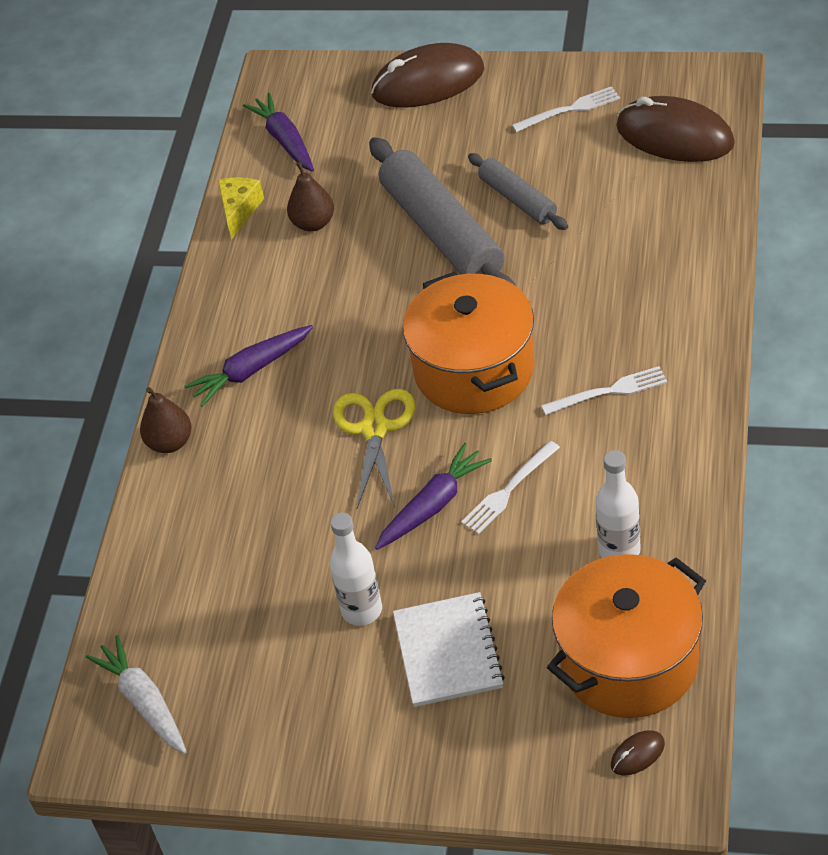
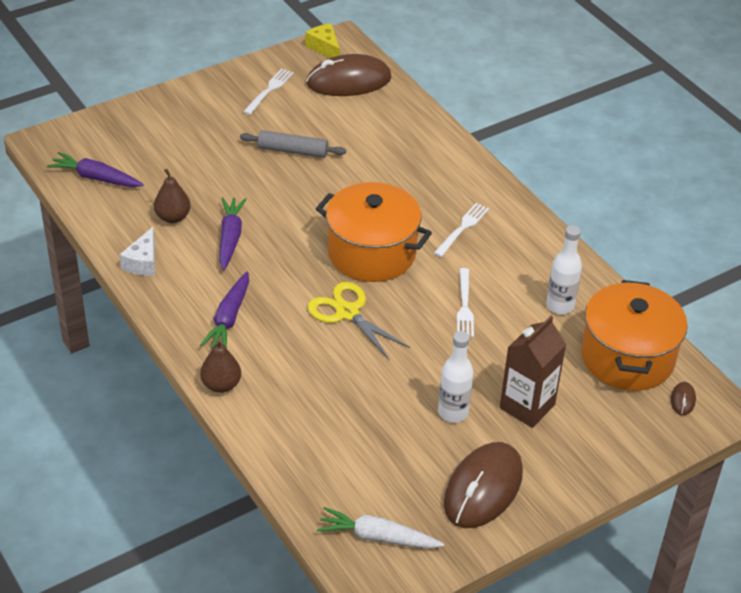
camera: 50 degrees left, 5 degrees down
(234, 262) = (143, 262): none -> white cheese
(239, 210) = (111, 231): yellow cheese -> yellow cheese (324, 48)
(428, 82) = (158, 108): brown mouse -> brown mouse (483, 488)
(433, 505) = (430, 335): purple carrot -> purple carrot (230, 238)
(442, 232) = (265, 187): grey rolling pin -> none
(448, 652) = (527, 406): white notebook -> brown carton

